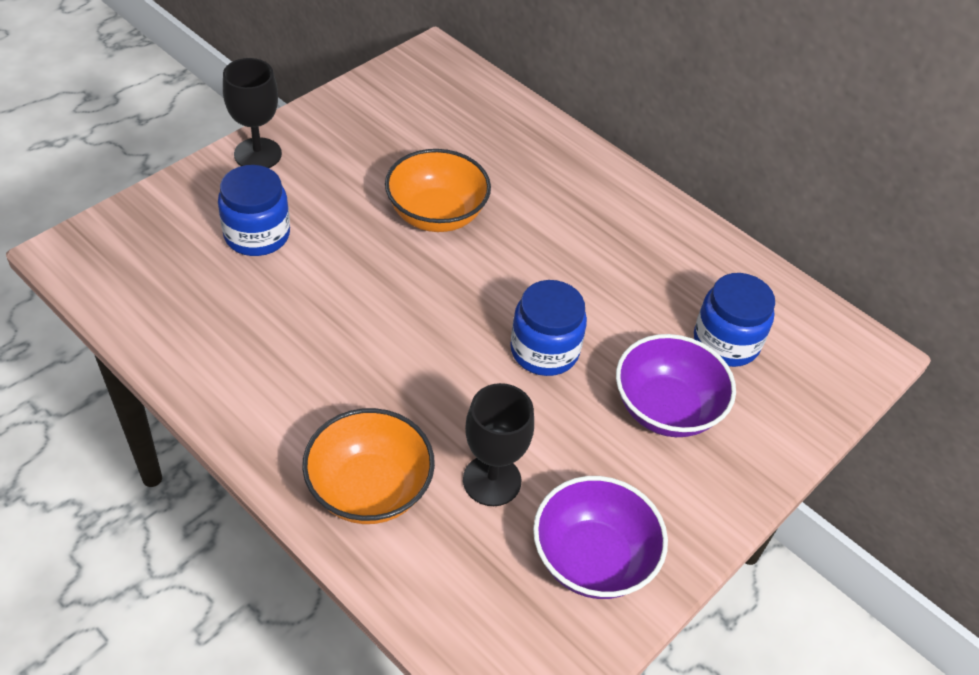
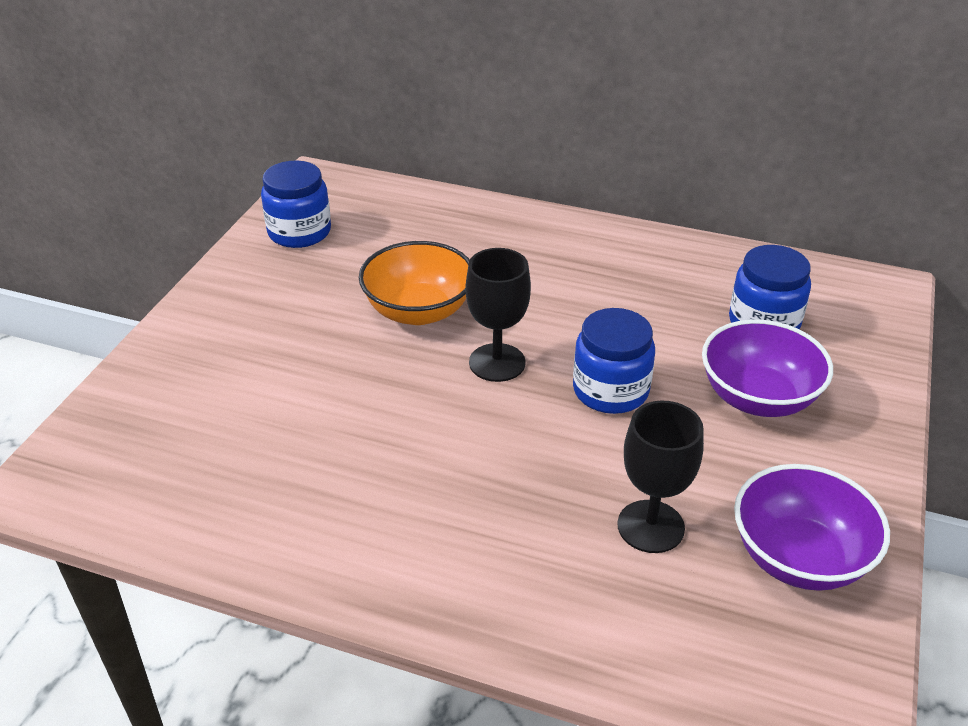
camera: 20 degrees left, 10 degrees down
(257, 235) = (245, 392): blue jar -> blue jar (299, 232)
(258, 154) = (195, 319): black goblet -> black goblet (497, 363)
(369, 489) = (536, 587): orange bowl -> none

